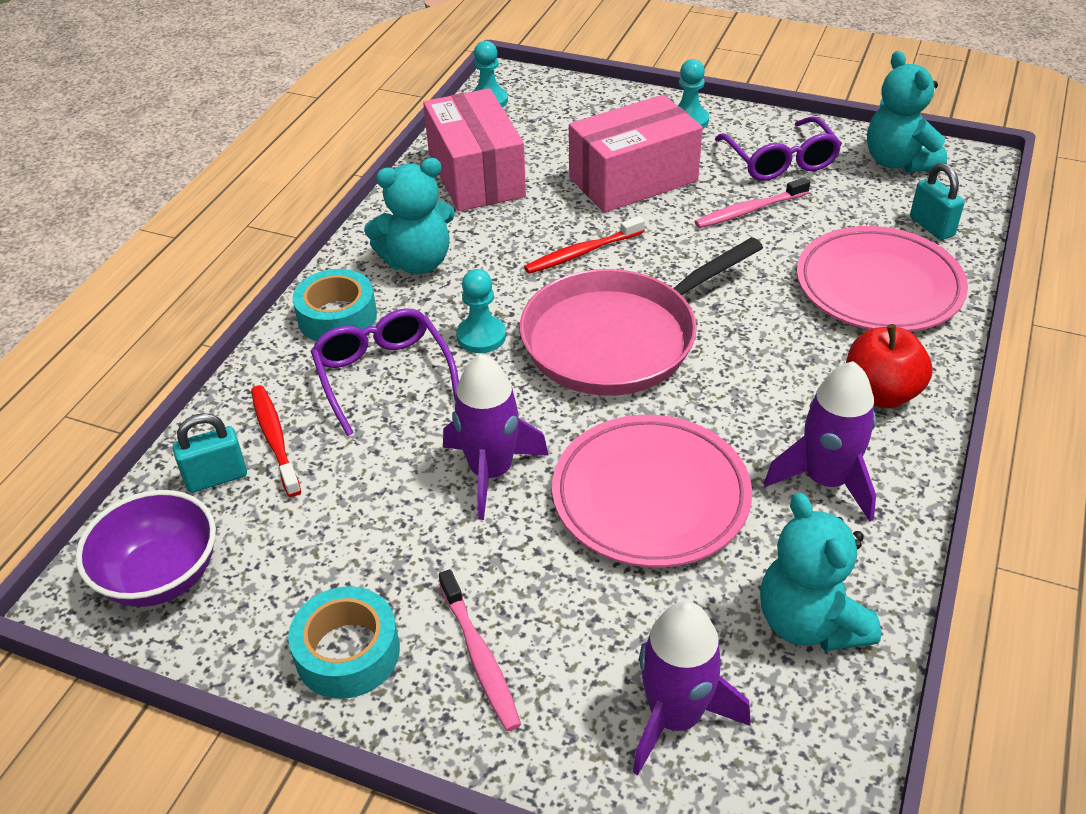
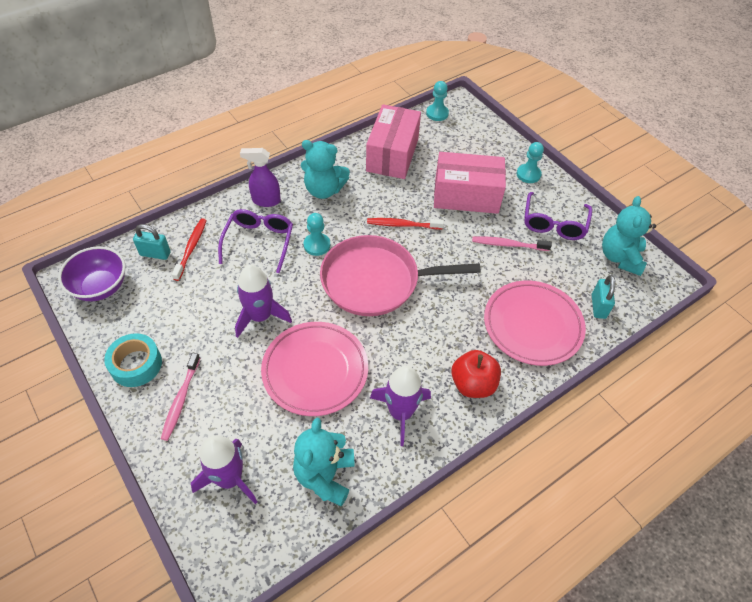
camera: 30 degrees right, 10 degrees up
(337, 317) = (266, 201): turquoise tape -> purple spray bottle

